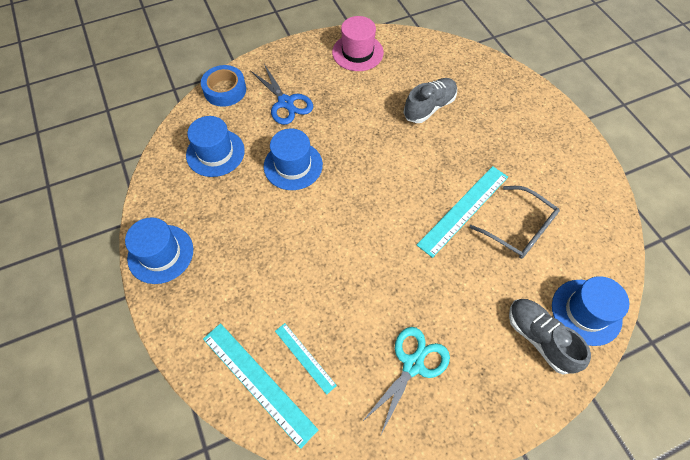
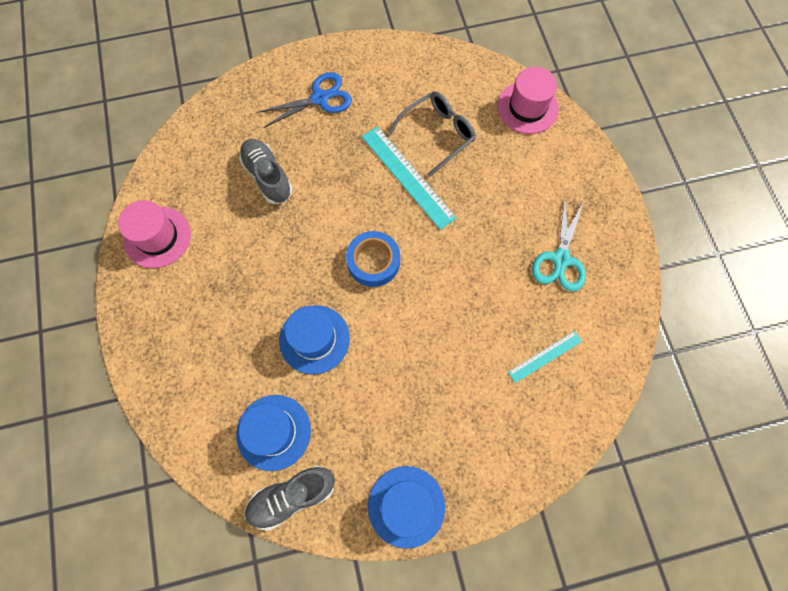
camera: 80 degrees left, 10 degrees up
(225, 90) = (171, 413): blue tape -> blue tape (373, 261)
(258, 382) = (565, 404): turquoise ruler -> none
(286, 103) = (216, 336): blue scissors -> blue scissors (320, 98)
(413, 364) = (561, 259): turquoise scissors -> turquoise scissors turned 120 degrees counterclockwise
(540, 338) = (547, 150): grey shoe -> grey shoe (292, 496)
(586, 312) = (527, 107): blue hat -> pink hat

